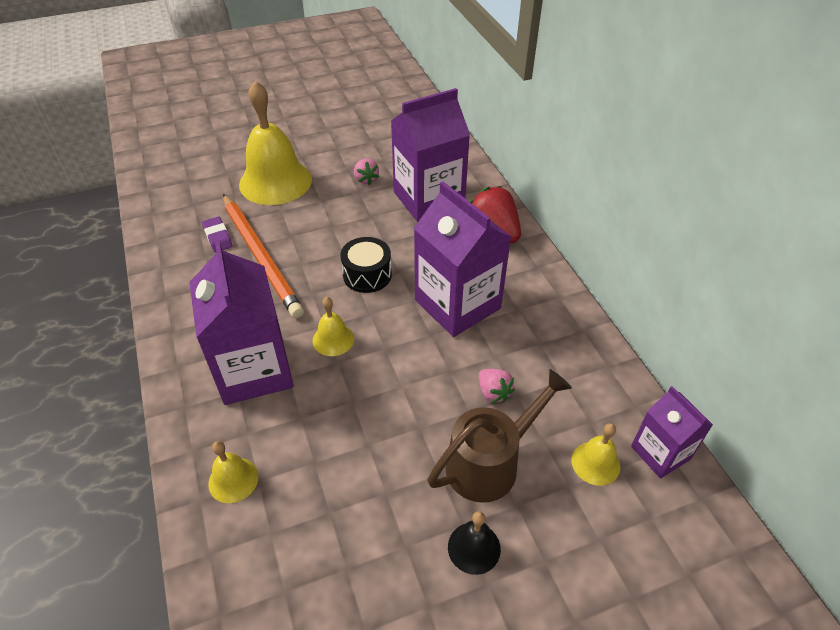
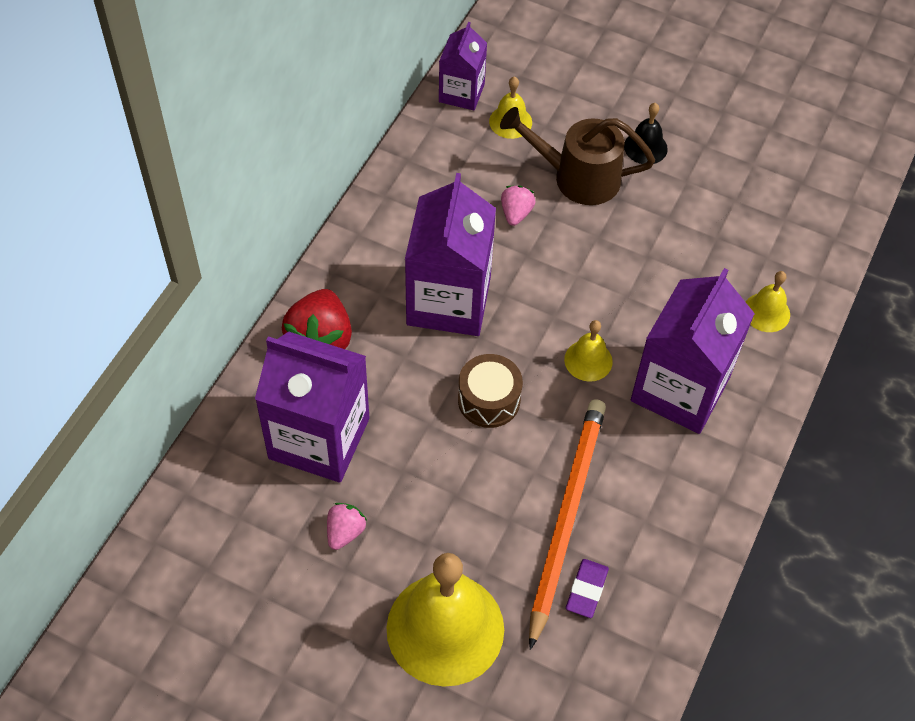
camera: 135 degrees left, 10 degrees up
(367, 275) = (489, 400): black drum -> brown drum

